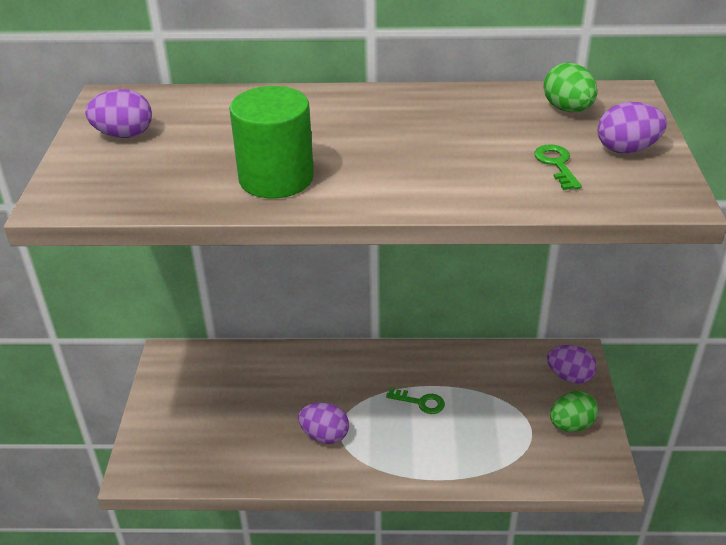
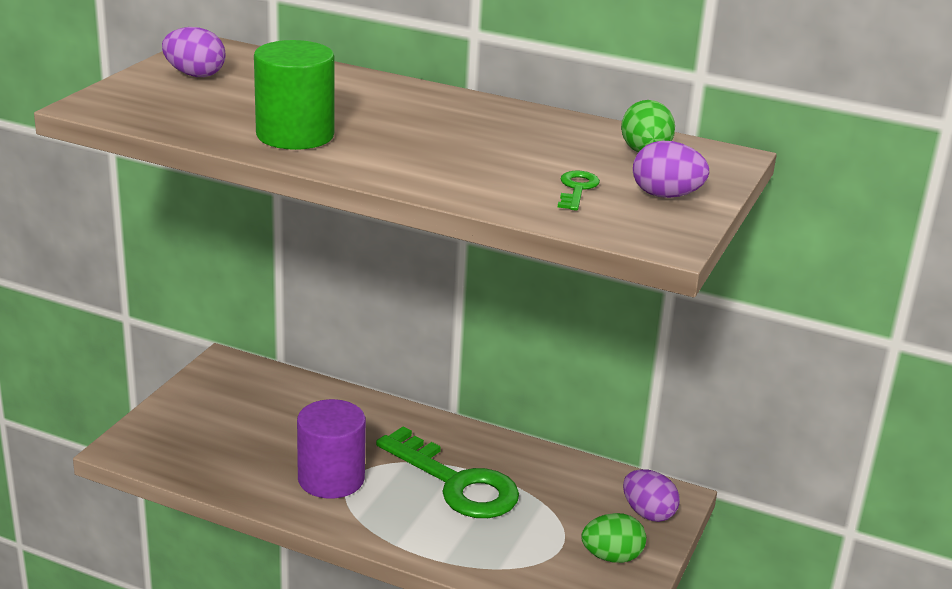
camera: 20 degrees right, 10 degrees down
(324, 435) = (331, 479): purple egg -> purple cylinder
(420, 402) = (456, 483): green key -> green key, size x2.36

